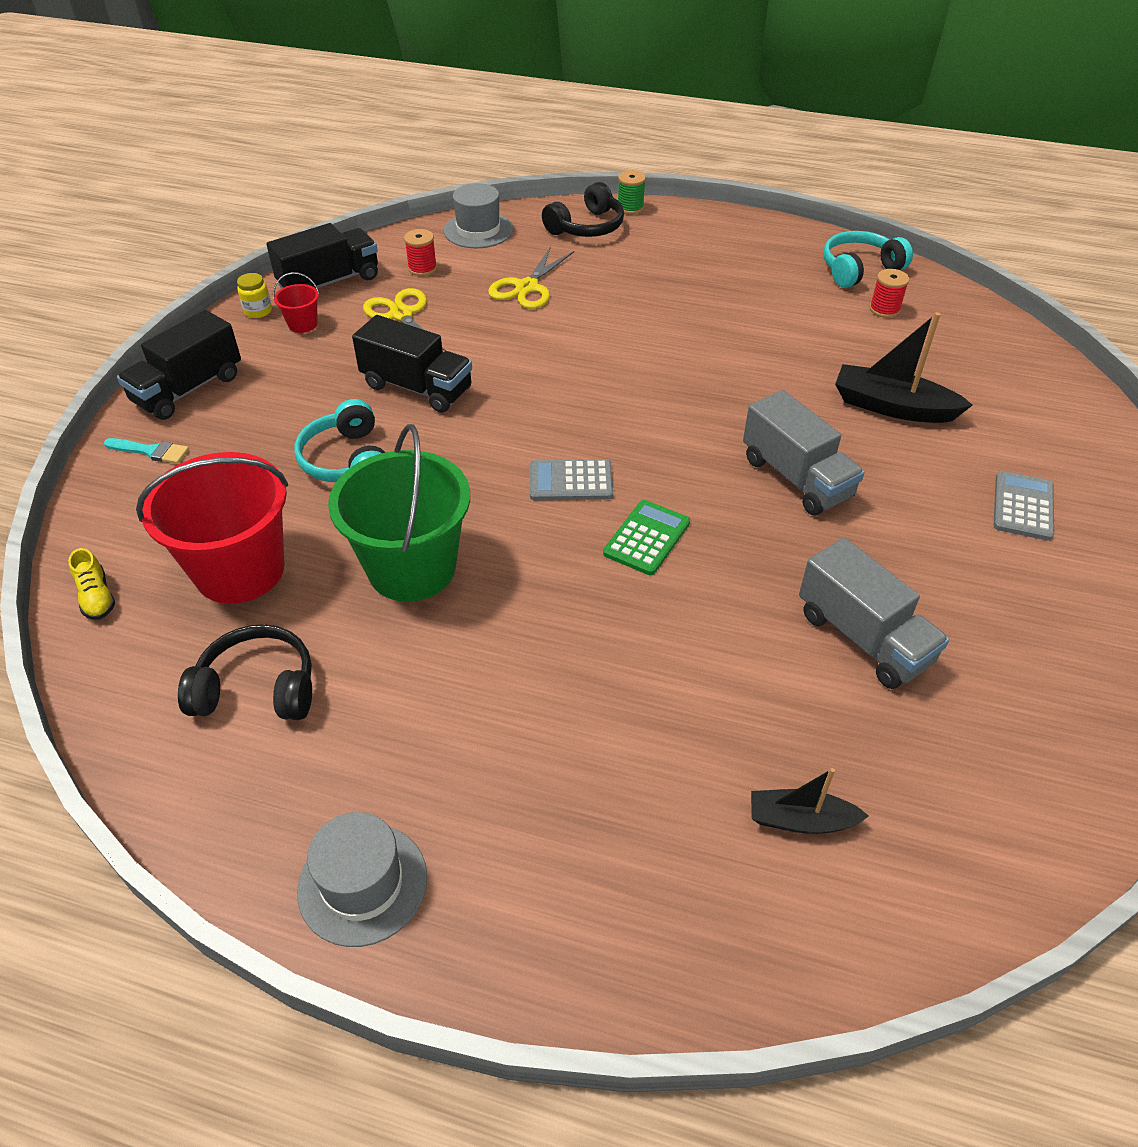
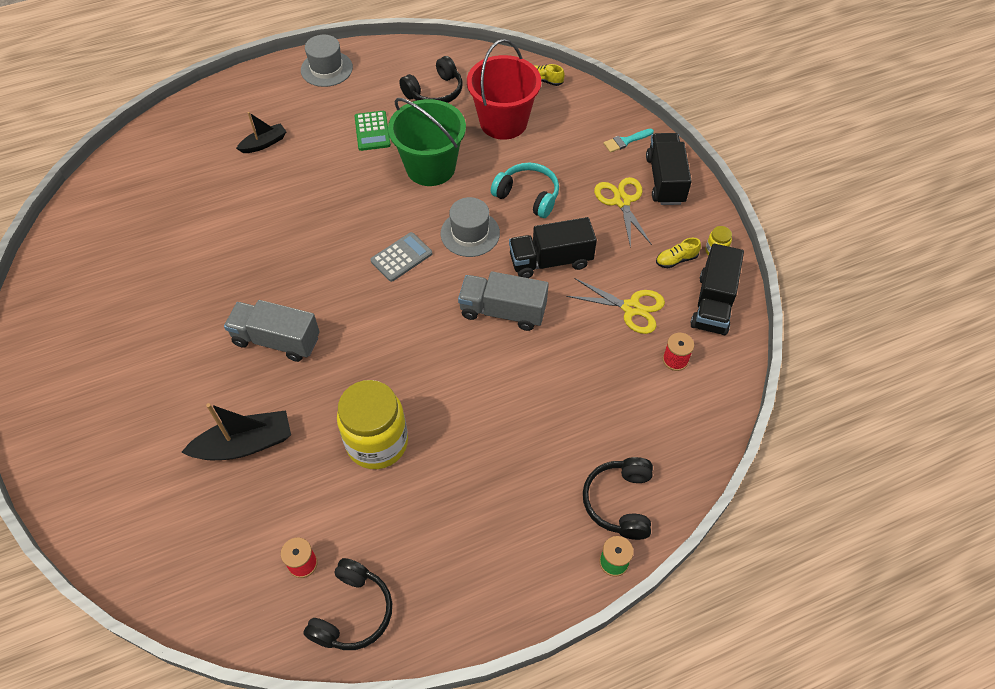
camera: 140 degrees right, 10 degrees up
(302, 324) = (676, 260): red bucket -> yellow shoe
(478, 230) = (692, 432): grey hat -> grey hat (470, 233)
(527, 287) = (585, 392): yellow scissors -> yellow scissors (622, 201)
(647, 538) = (333, 250): green calculator -> green calculator (372, 131)
(753, 346) = (377, 442): none -> yellow jar
(800, 820) = (179, 171): black boat -> black boat (264, 143)
(859, 269) = (352, 612): turquoise headphones -> black headphones
(863, 637) = (189, 263): grey truck -> grey truck (503, 311)
(1023, 506) = (126, 406): grey calculator -> none

